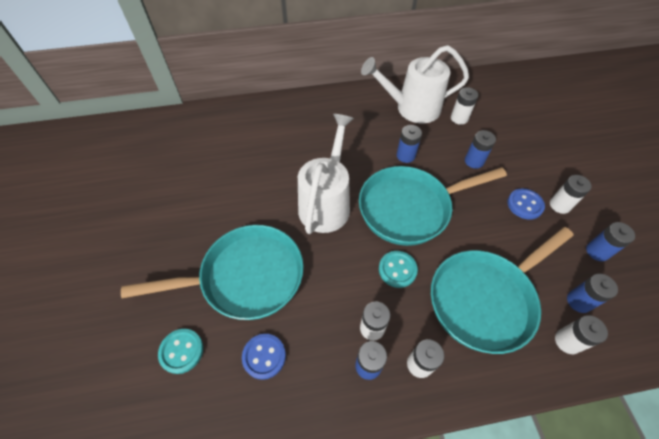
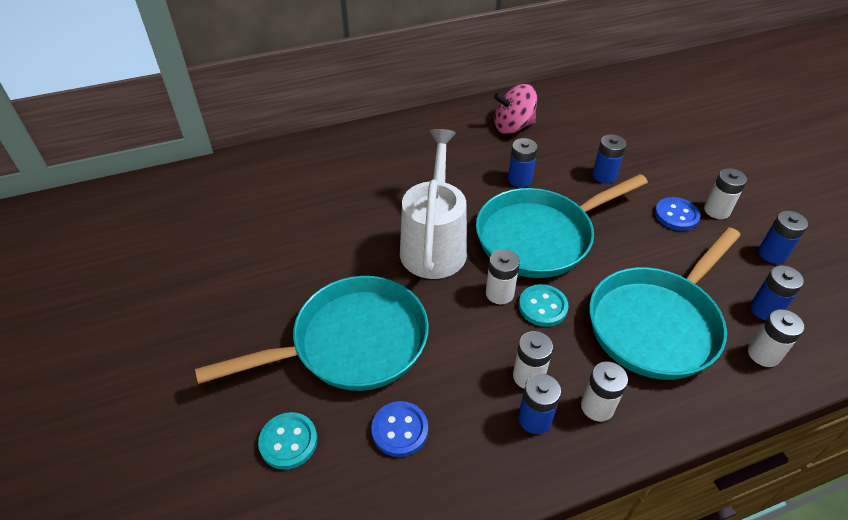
camera: 10 degrees left, 10 degrees down
(411, 108) = (513, 126): white watering can -> pink spinning top
(459, 118) = (574, 131): white battery -> white battery (499, 293)

